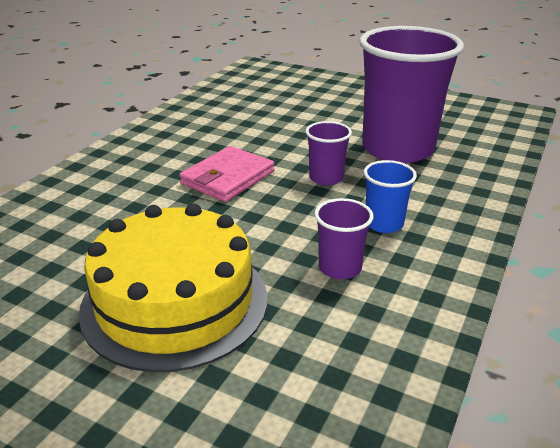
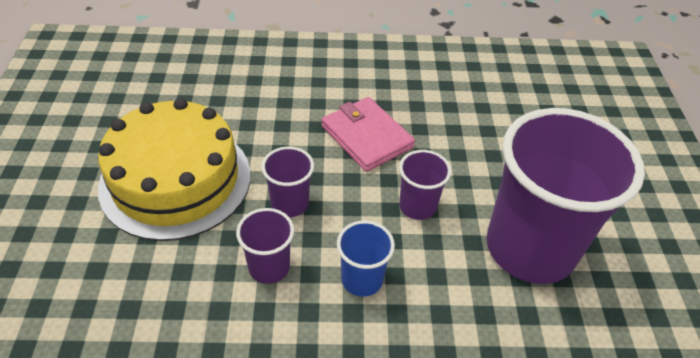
camera: 60 degrees right, 15 degrees up
(228, 178) = (366, 137): pink wallet -> pink wallet turned 45 degrees clockwise
(272, 237) = (290, 203): none -> purple cup

